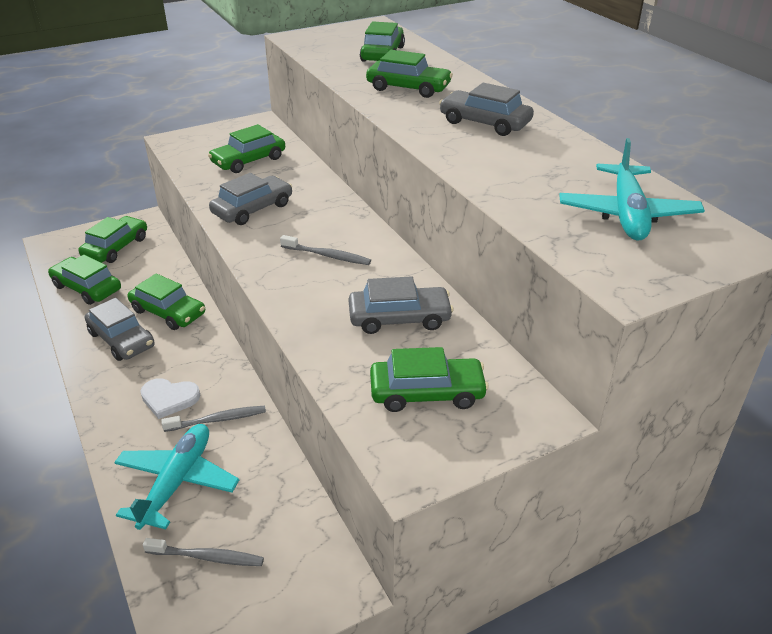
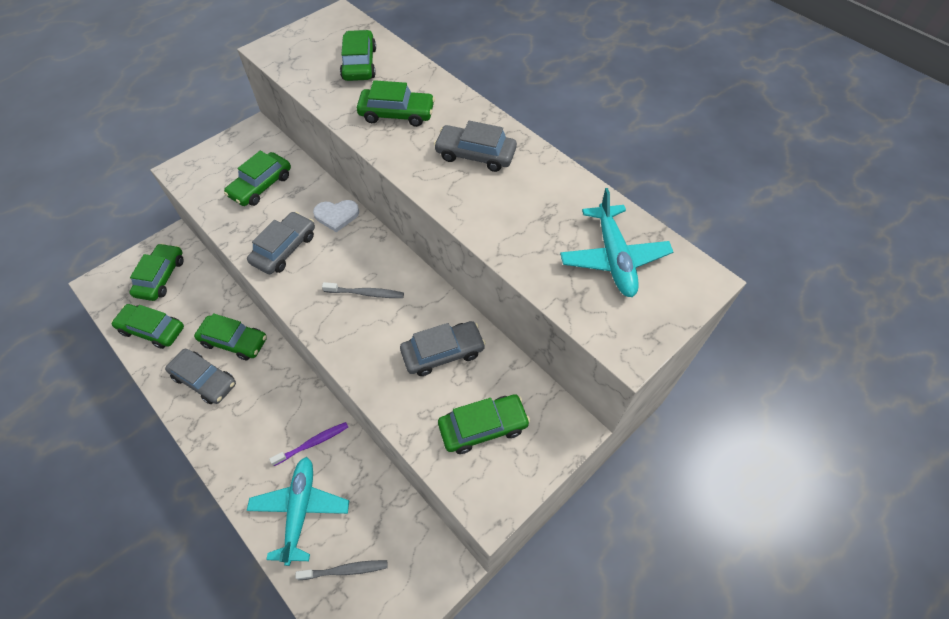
camera: 15 degrees left, 20 degrees up
(169, 398) = (266, 432): white heart -> white heart (336, 215)
(218, 420) = (313, 443): grey toothbrush -> purple toothbrush

